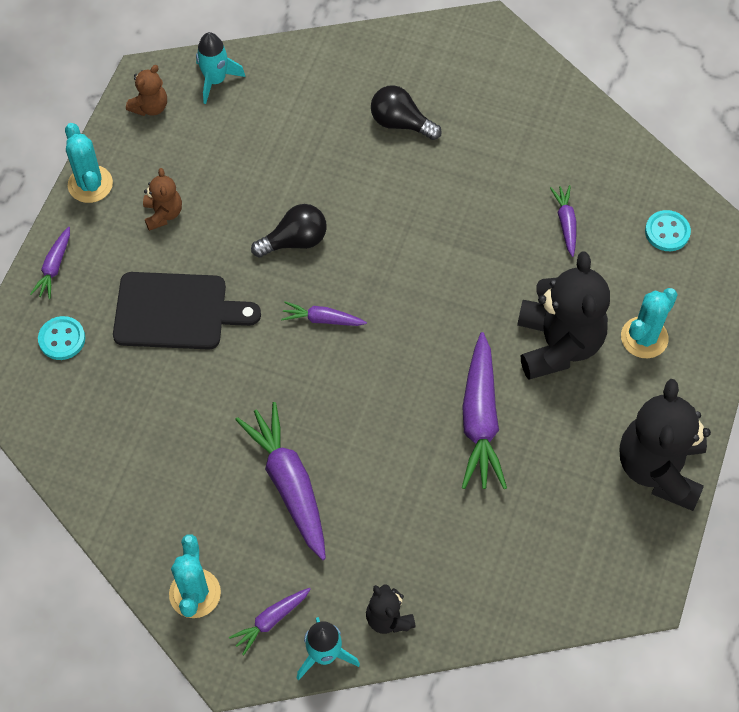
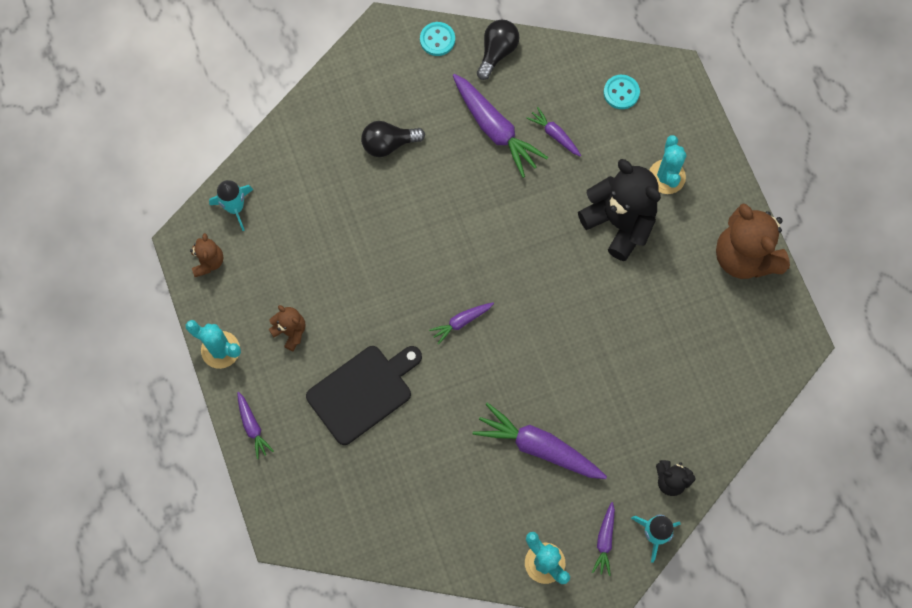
camera: 40 degrees left, 10 degrees up
(62, 339) = (305, 471): turquoise button -> turquoise button (437, 40)
(295, 241) = (395, 282): black light bulb -> black light bulb (497, 52)
(480, 420) = (616, 310): purple carrot -> purple carrot (495, 129)
(659, 468) = (745, 256): black teddy bear -> brown teddy bear

